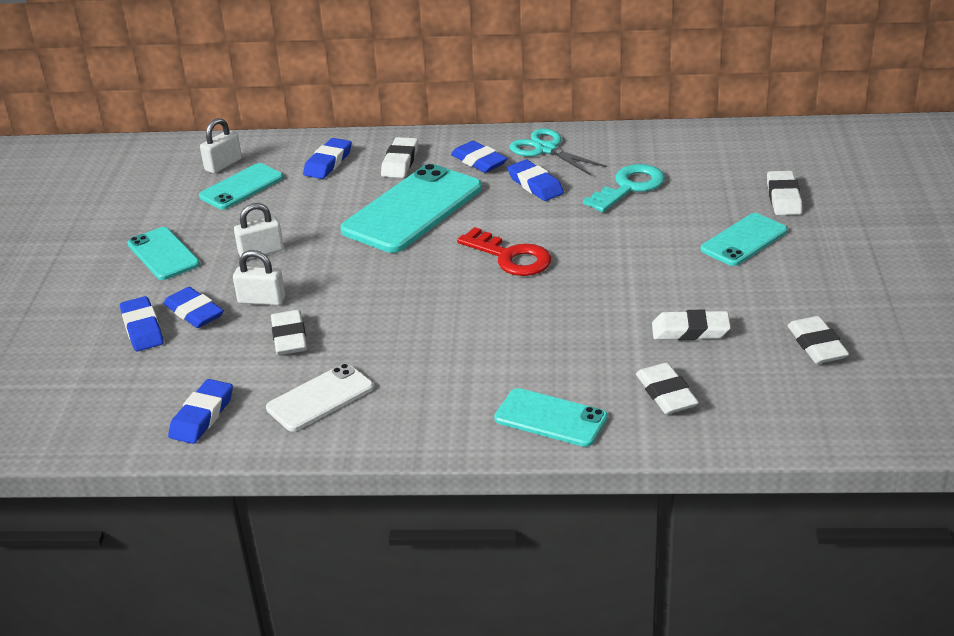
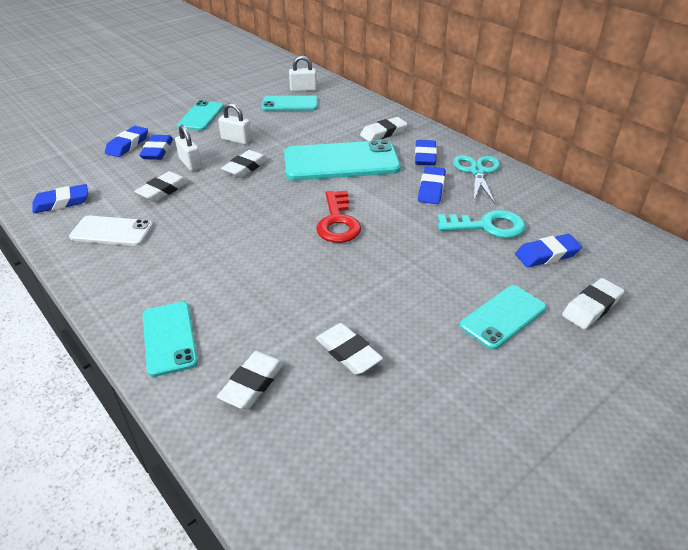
camera: 45 degrees right, 5 degrees up
(328, 163) = (349, 114): blue eraser -> blue eraser (547, 254)
(744, 240) = (503, 317): turquoise phone -> turquoise phone turned 45 degrees counterclockwise
(816, 345) = (413, 443): white eraser -> white eraser (245, 167)

